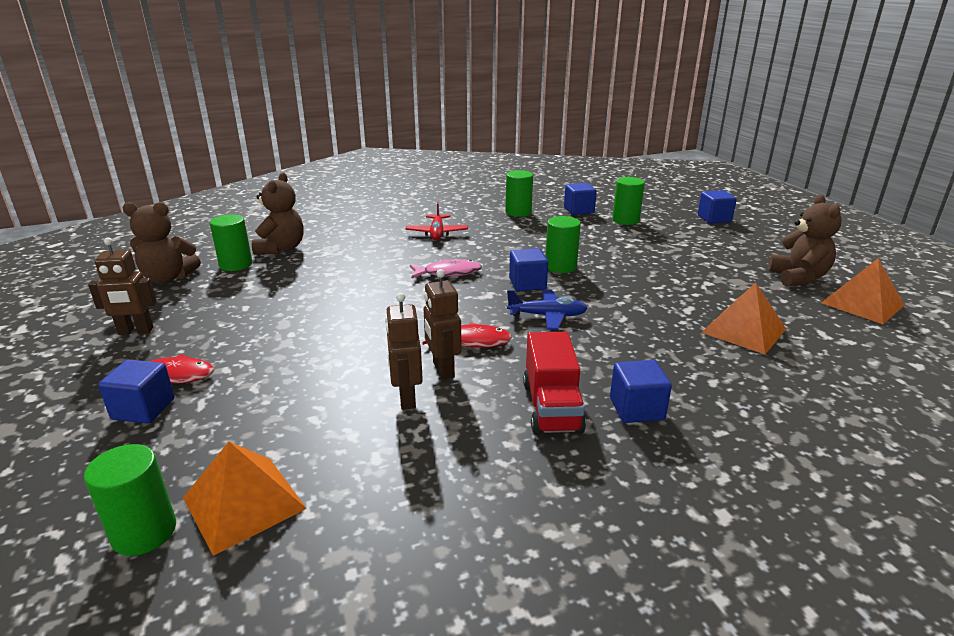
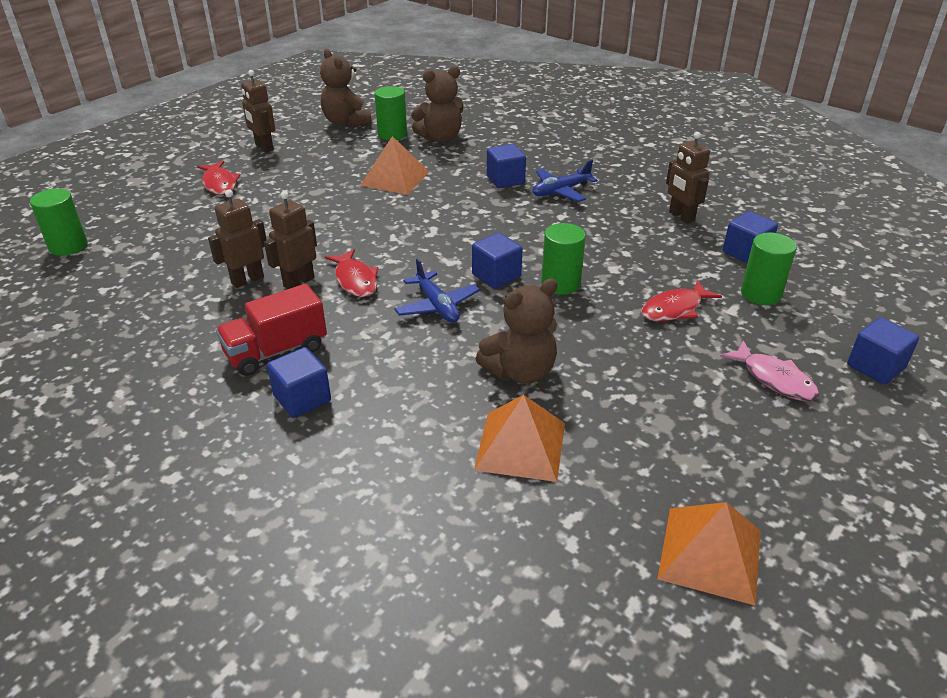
camera: 60 degrees right, 10 degrees up
(143, 409) = (178, 192): blue cube -> blue cube (505, 180)
(244, 503) = (103, 265): orange pyramid -> orange pyramid (395, 178)
(437, 233) = (561, 191): red plane -> blue plane
(449, 273) = (476, 227): pink fish -> pink fish (774, 379)
(518, 212) = (681, 217): green cylinder -> brown robot
(622, 244) = (674, 309): none -> red fish
(798, 277) = (738, 478): brown teddy bear -> brown teddy bear (520, 371)

